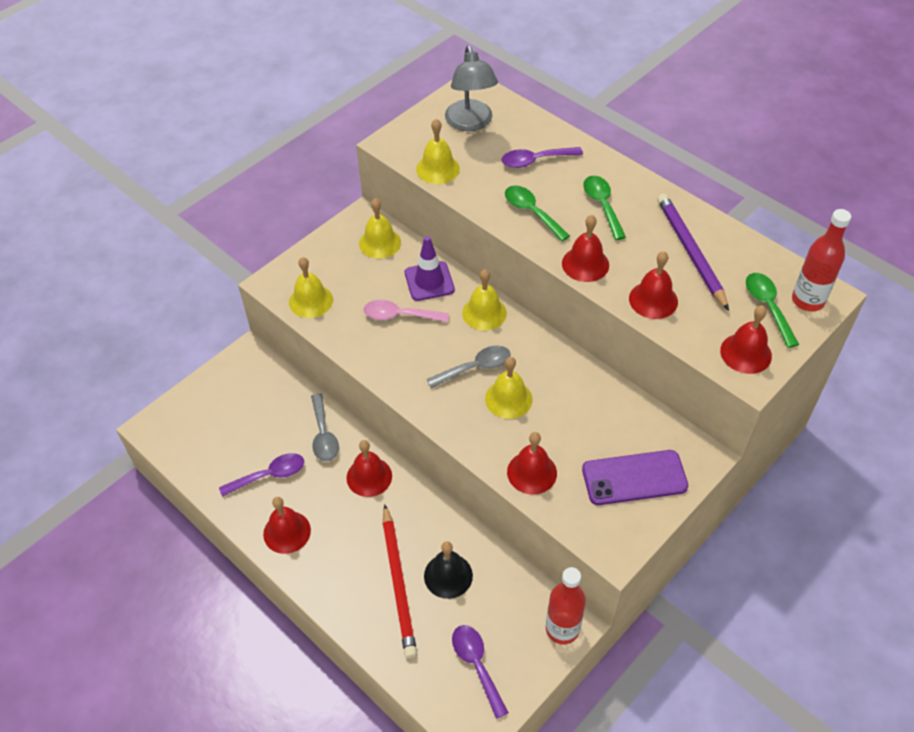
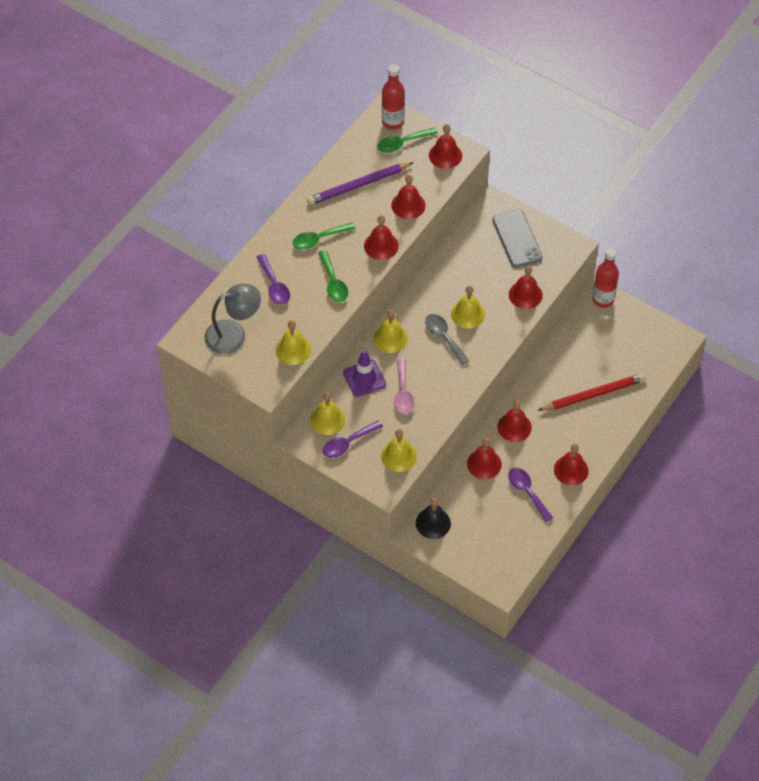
camera: 100 degrees left, 5 degrees up
(323, 435) = (484, 464): grey spoon -> red bell
(448, 575) = (581, 366): black bell -> black bell (433, 523)
(477, 665) = (639, 342): purple spoon -> purple spoon (348, 443)
(532, 212) = (333, 282): green spoon -> green spoon turned 60 degrees counterclockwise
(634, 478) = (517, 239): purple phone -> grey phone

